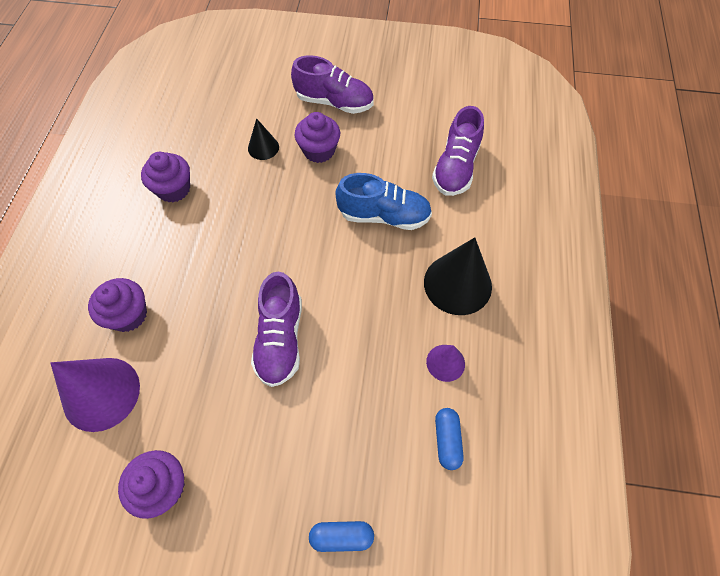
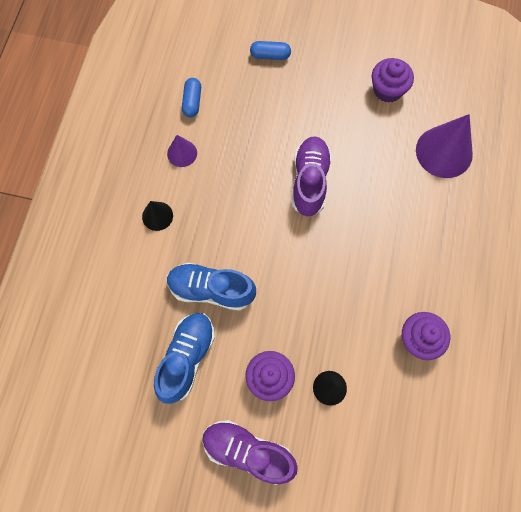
camera: 175 degrees left, 10 degrees up
(128, 315) = (436, 211): purple cupcake -> none
(398, 160) = (187, 358): none -> blue shoe
(455, 168) = (129, 342): purple shoe -> none
(457, 284) = (157, 216): black cone -> black cone, size x0.53

